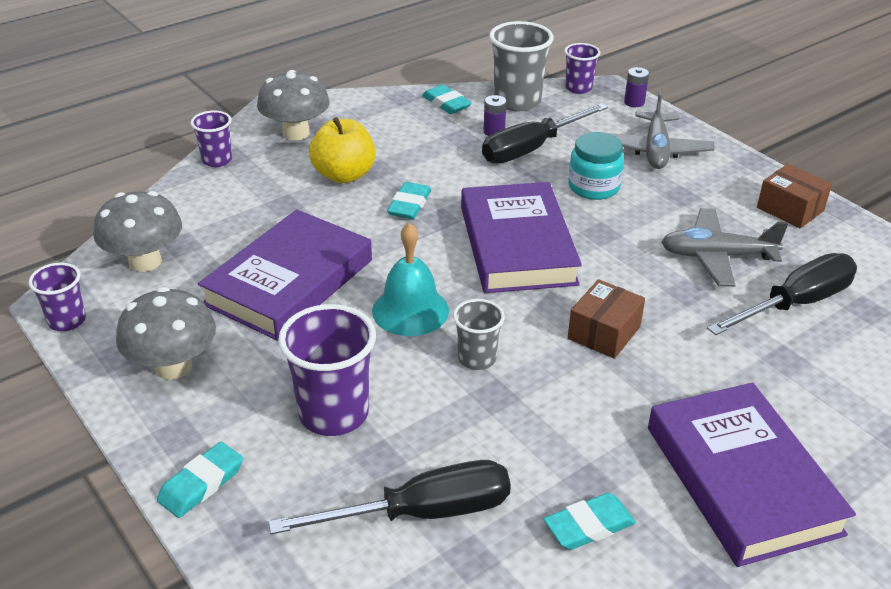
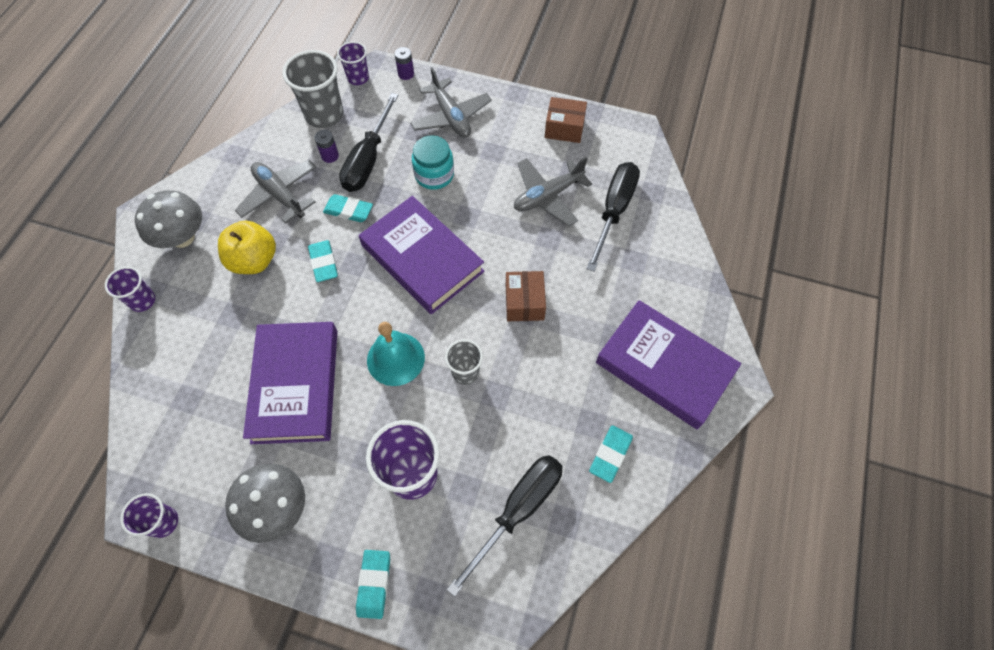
camera: 35 degrees left, 25 degrees up
(145, 262) = (174, 432): grey mushroom -> none
(416, 140) = (280, 195): none -> grey plane
(446, 103) = (274, 144): turquoise eraser -> turquoise eraser (348, 210)

